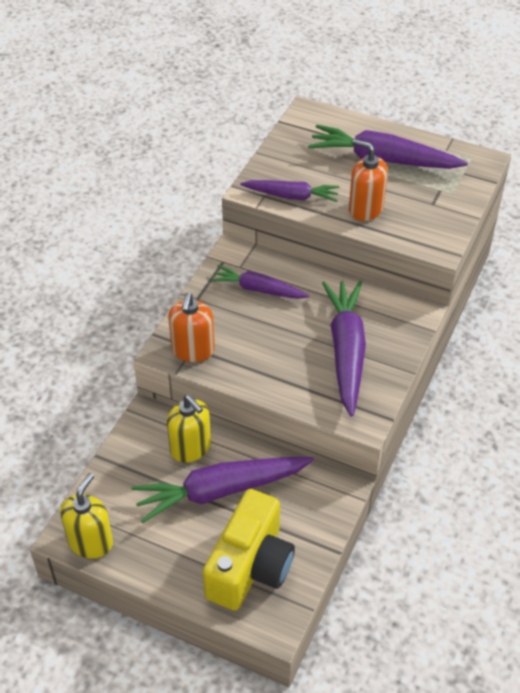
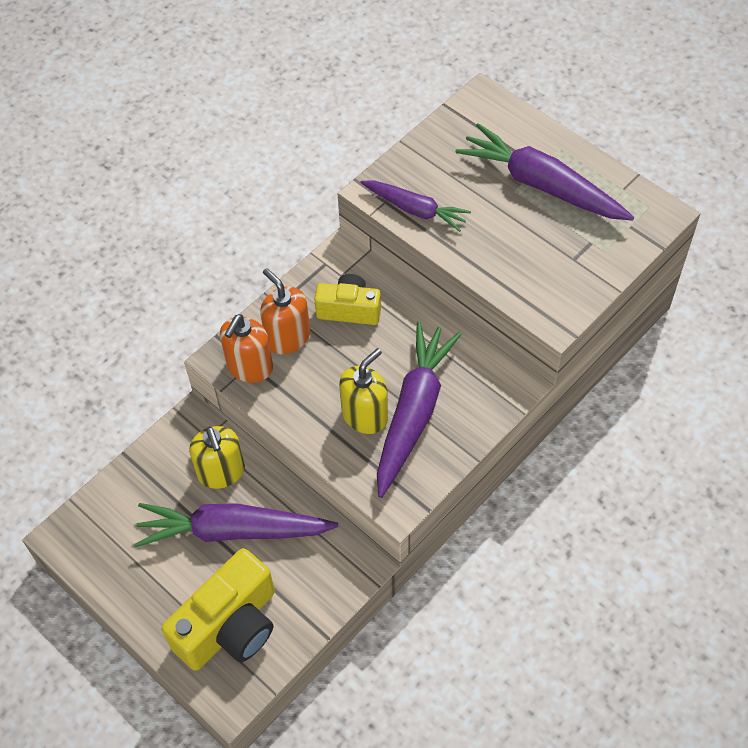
camera: 20 degrees right, 10 degrees up
(90, 542) = (82, 549): yellow soap dispenser -> yellow soap dispenser (365, 415)
(258, 289) = (349, 309): purple carrot -> yellow camera
(365, 209) = (492, 247): orange soap dispenser -> orange soap dispenser (287, 337)

